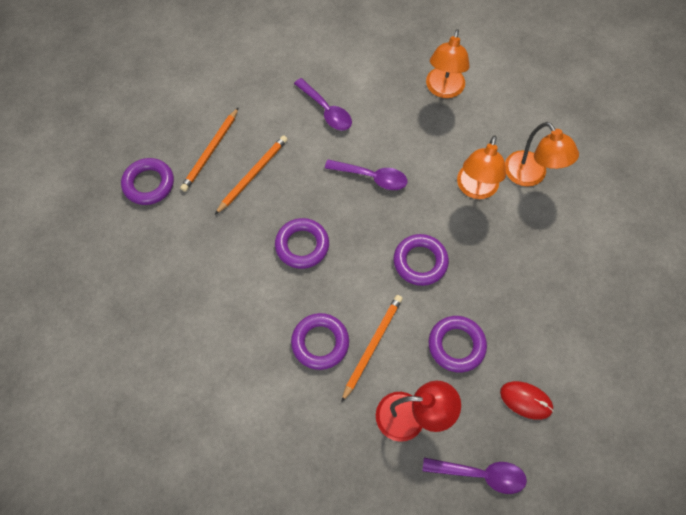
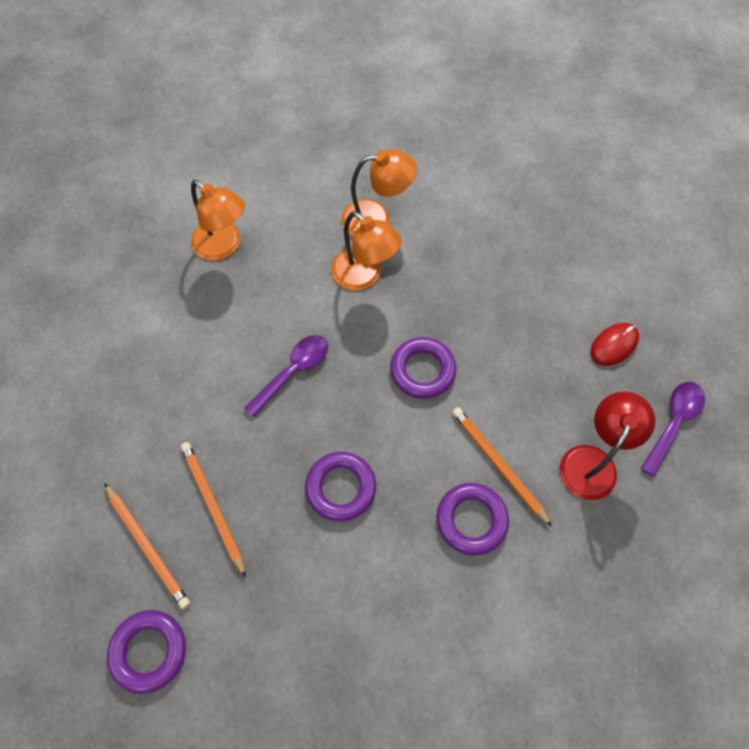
camera: 65 degrees left, 0 degrees up
(326, 110) = (174, 380): purple spoon -> none
(456, 345) = (532, 380): purple ring -> none

